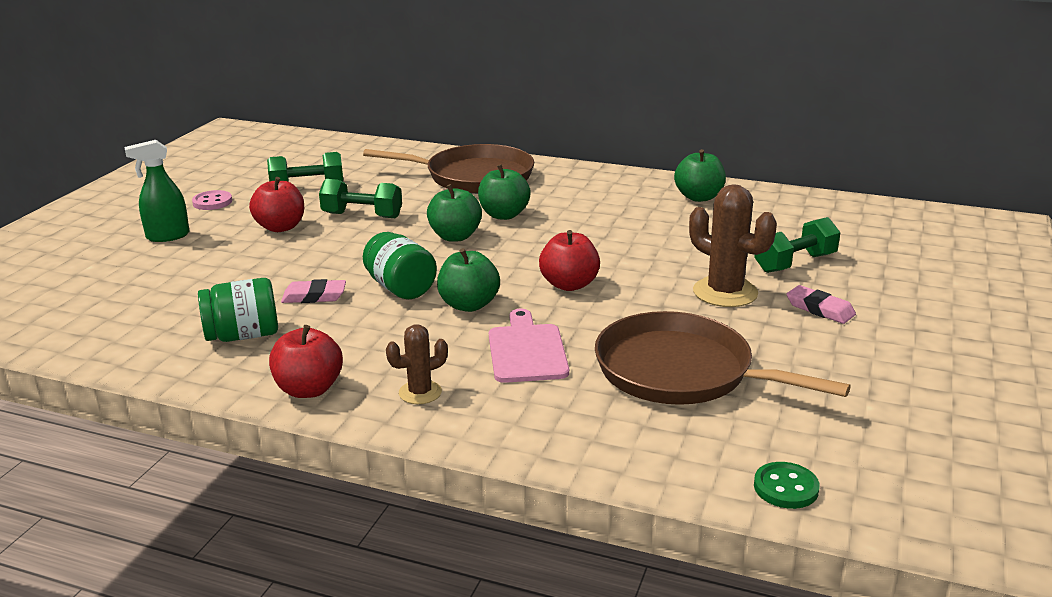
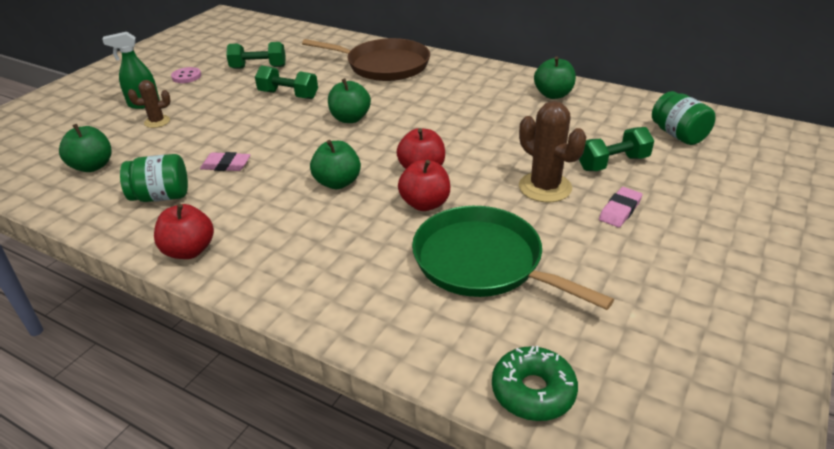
camera: 10 degrees right, 10 degrees up
(280, 227) = (225, 101): red apple -> red apple (425, 204)
(400, 288) = (292, 163): green jar -> green jar (678, 135)
(420, 392) = (270, 262): brown cactus -> brown cactus (157, 122)
(504, 215) = (394, 101): green apple -> green apple (92, 166)
(527, 350) = (367, 230): pink cutting board -> none
(681, 371) = (483, 262): brown pan -> green pan
(785, 488) = (533, 391): green button -> green donut
(820, 309) = (620, 210): pink eraser -> pink eraser turned 75 degrees clockwise

